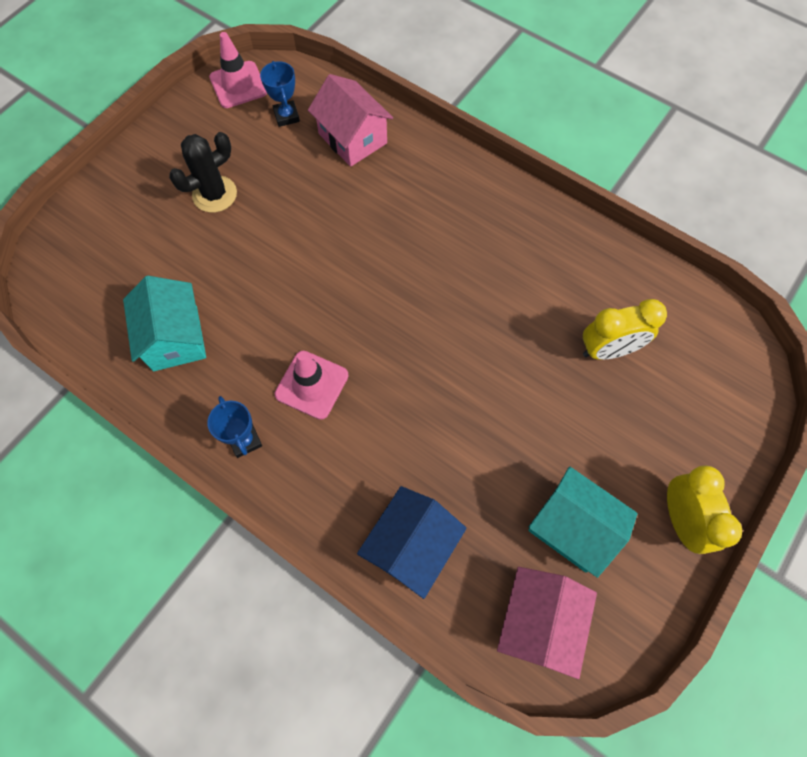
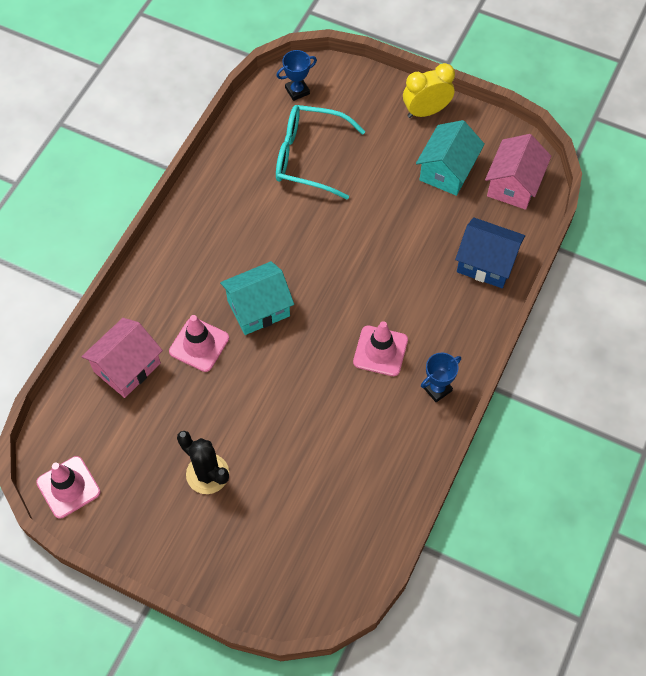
camera: 100 degrees left, 5 degrees down
(175, 338) = (361, 466): turquoise house -> turquoise house (258, 308)
(286, 116) = (105, 431): blue trophy -> blue trophy (297, 91)
(364, 203) = (199, 345): none -> pink traffic cone
(538, 622) = (513, 185): pink house -> pink house turned 75 degrees counterclockwise
(608, 350) = (308, 157): yellow clock -> turquoise glasses

